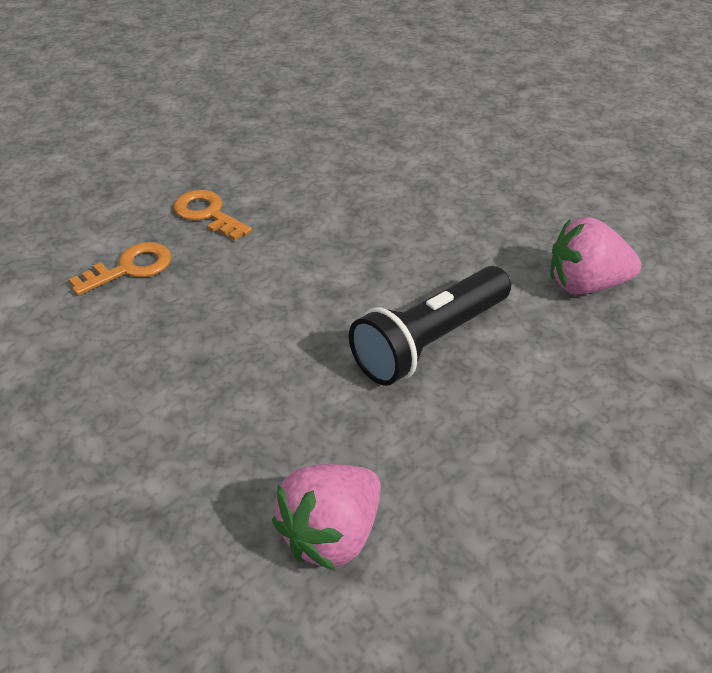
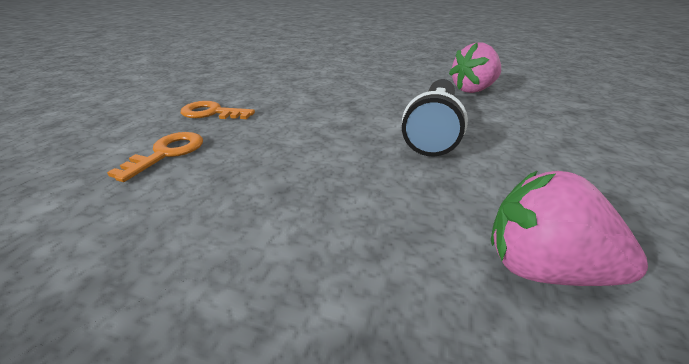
camera: 30 degrees left, 10 degrees down
(331, 534) = (541, 267): pink strawberry -> pink strawberry turned 105 degrees clockwise

